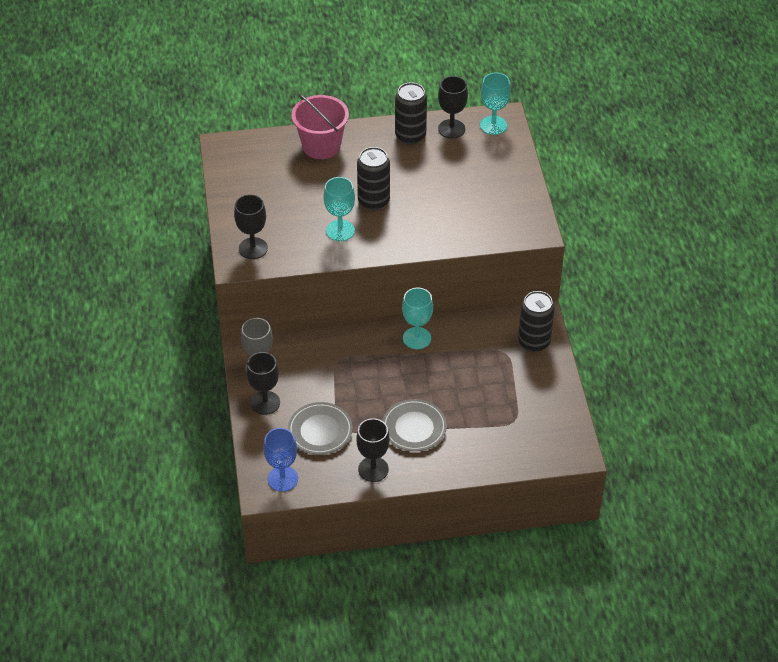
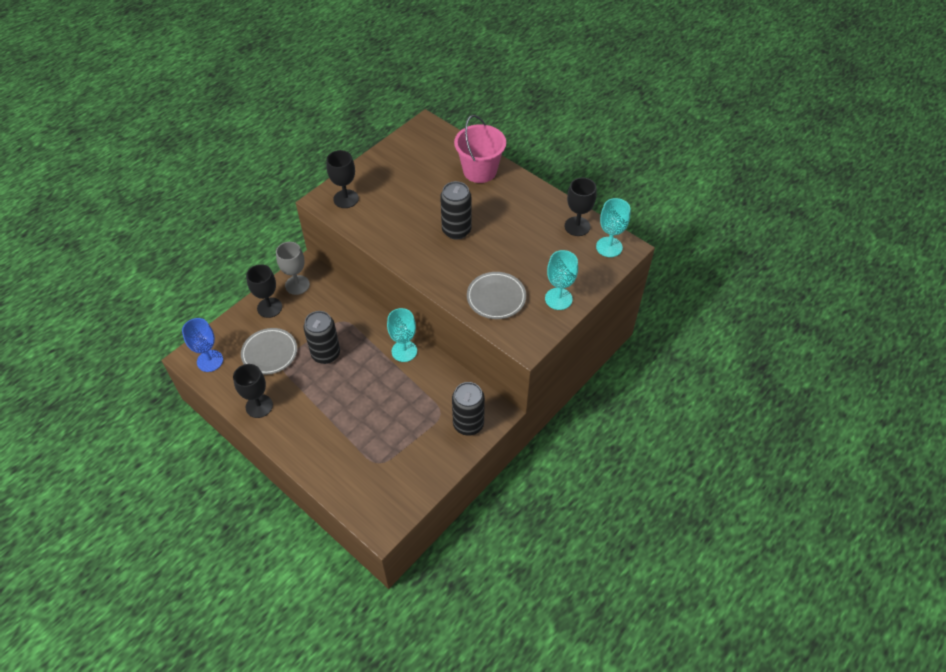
camera: 50 degrees right, 5 degrees up
(340, 230) = (408, 231): turquoise goblet -> turquoise goblet (558, 299)
(410, 136) = (543, 209): black can -> black can (326, 354)
(414, 427) = (318, 405): grey plate -> grey plate (496, 297)

